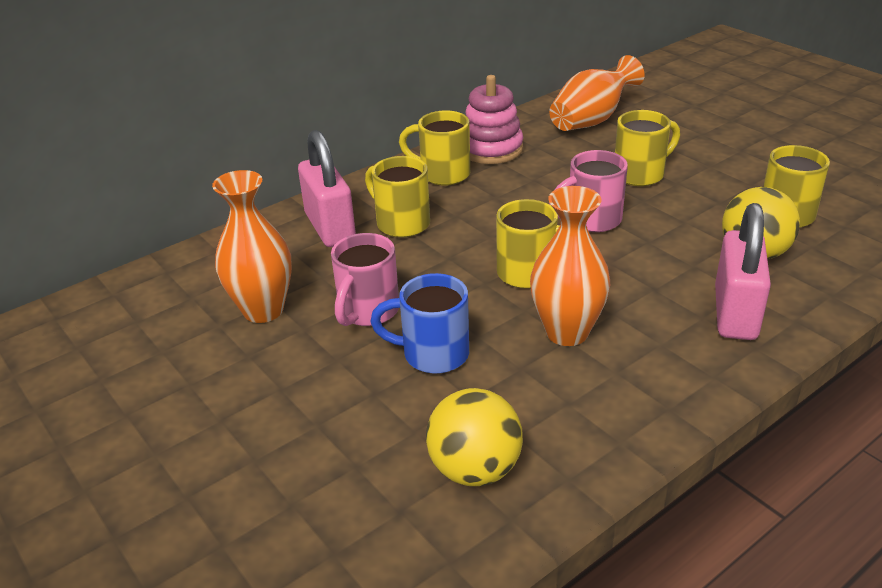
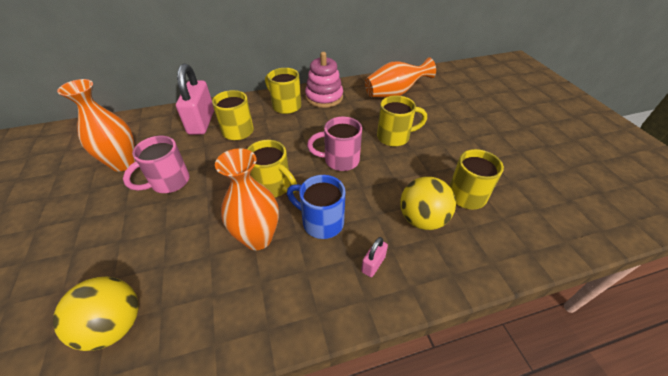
camera: 20 degrees right, 10 degrees up
(432, 354) = (173, 225): blue mug -> blue mug (321, 222)
(735, 313) = (373, 264): pink padlock -> pink padlock, size x0.46

